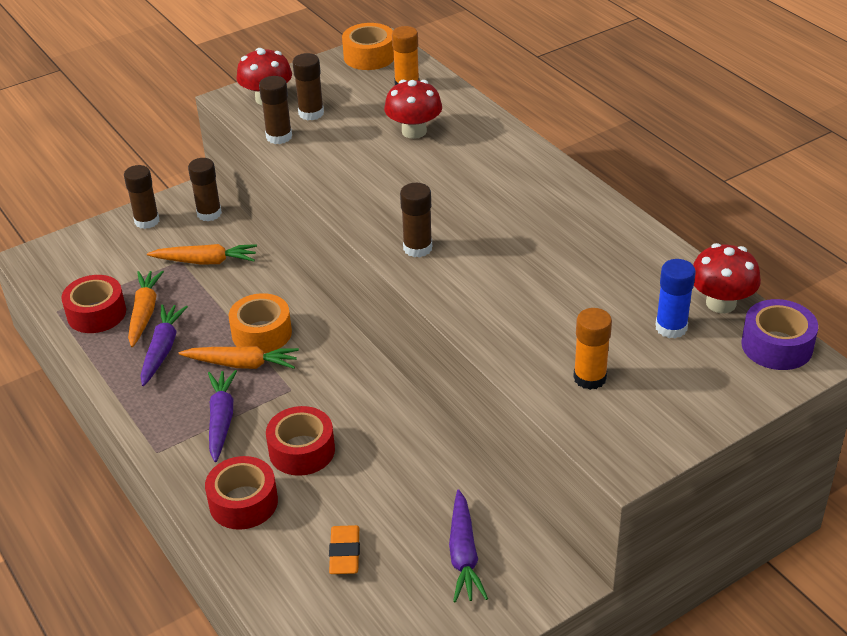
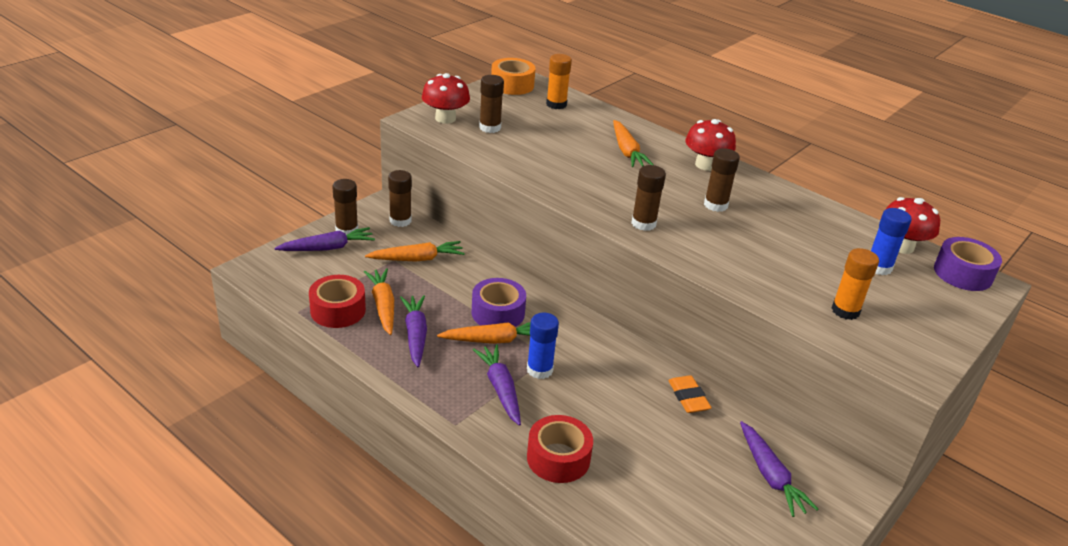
camera: 20 degrees left, 5 degrees down
(118, 240) = (327, 248): none -> purple carrot
(261, 333) = (498, 313): orange tape -> purple tape
(273, 403) = (539, 370): none -> blue glue stick
(279, 137) = (473, 146): brown glue stick -> brown glue stick (715, 205)
(302, 450) = (585, 406): red tape -> none
(345, 553) = (671, 490): orange eraser -> orange eraser (688, 397)
(414, 131) = (583, 137): red mushroom -> red mushroom (706, 165)
(455, 153) = (627, 151): none -> orange carrot

